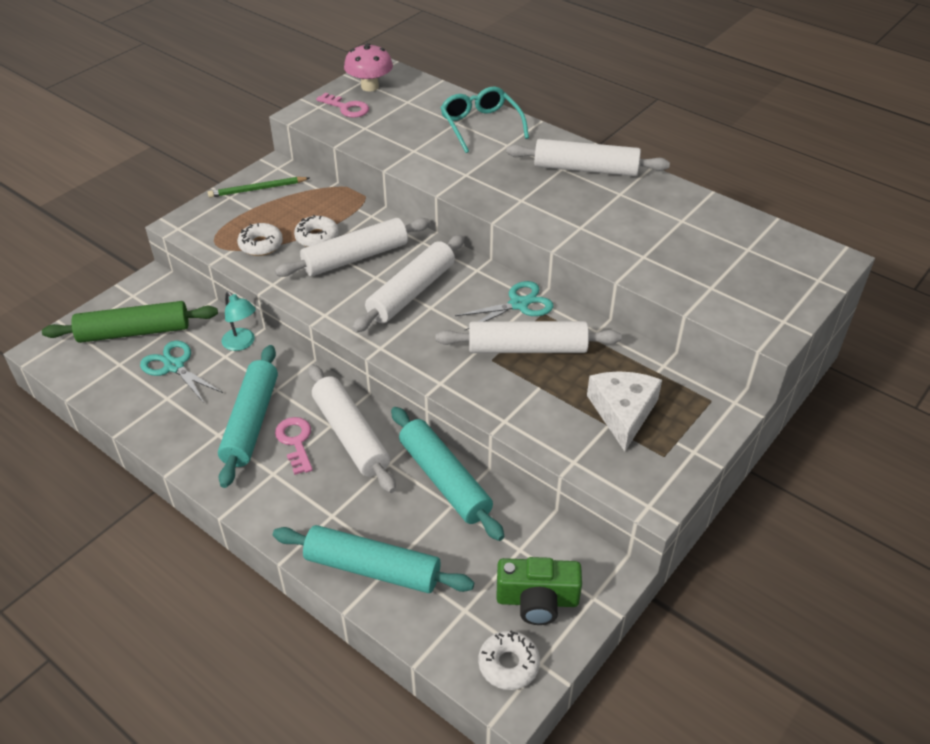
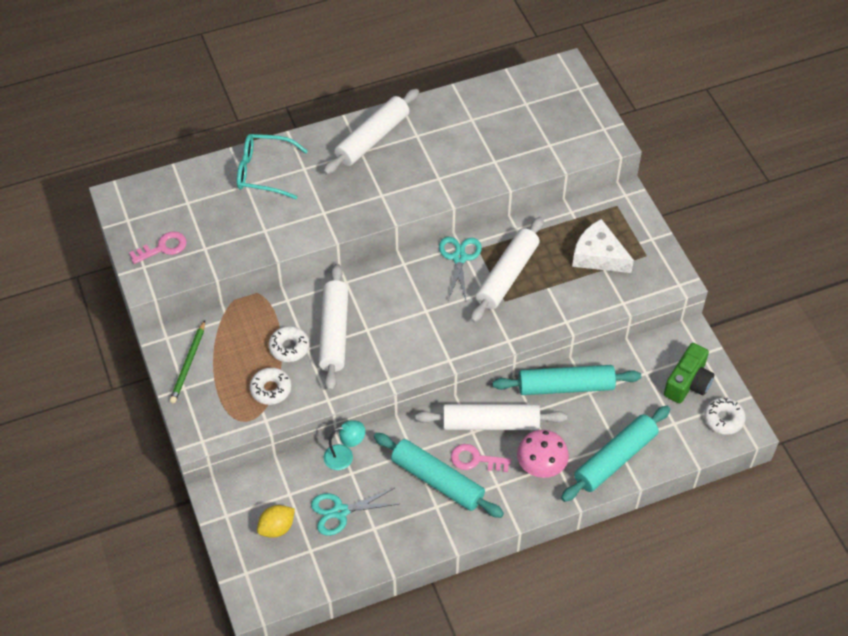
camera: 60 degrees left, 10 degrees up
(134, 332) = (277, 528): green rolling pin -> yellow lemon
(370, 86) = (141, 218): pink mushroom -> pink mushroom (541, 466)
(411, 292) = (401, 315): white rolling pin -> none

